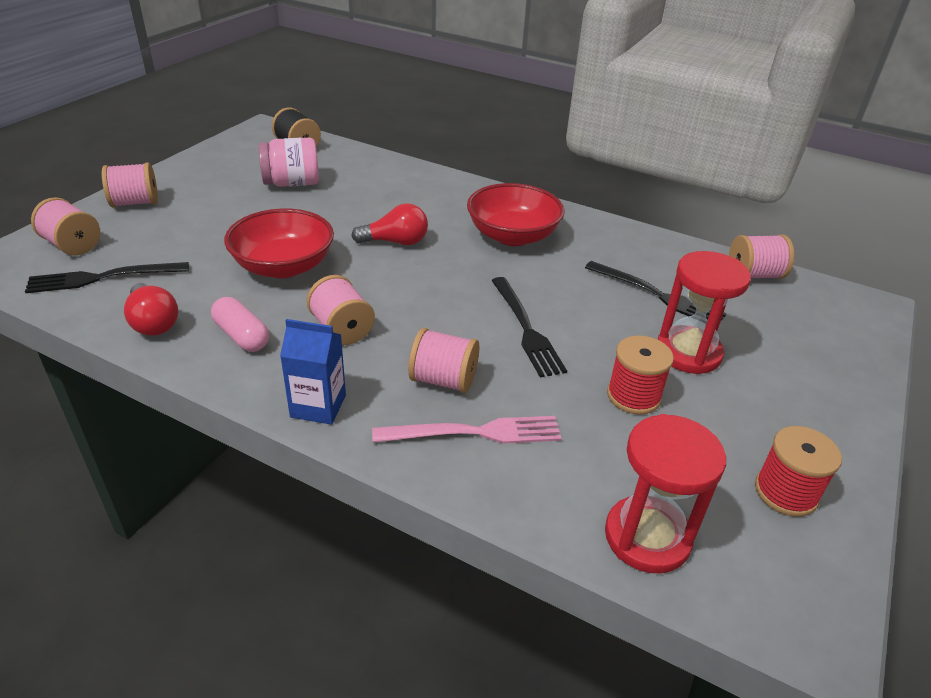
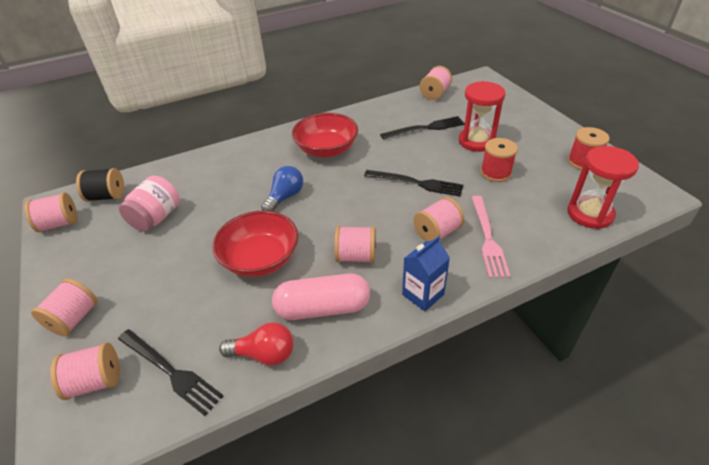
camera: 50 degrees left, 5 degrees up
(102, 278) = (170, 371): black fork -> black fork turned 75 degrees counterclockwise
(241, 143) = (59, 224): none -> pink spool
(242, 336) = (323, 308): pink capsule -> pink capsule, size x1.56
(396, 242) = (285, 197): red light bulb -> blue light bulb
(475, 432) = (488, 238): pink fork -> pink fork turned 150 degrees clockwise

